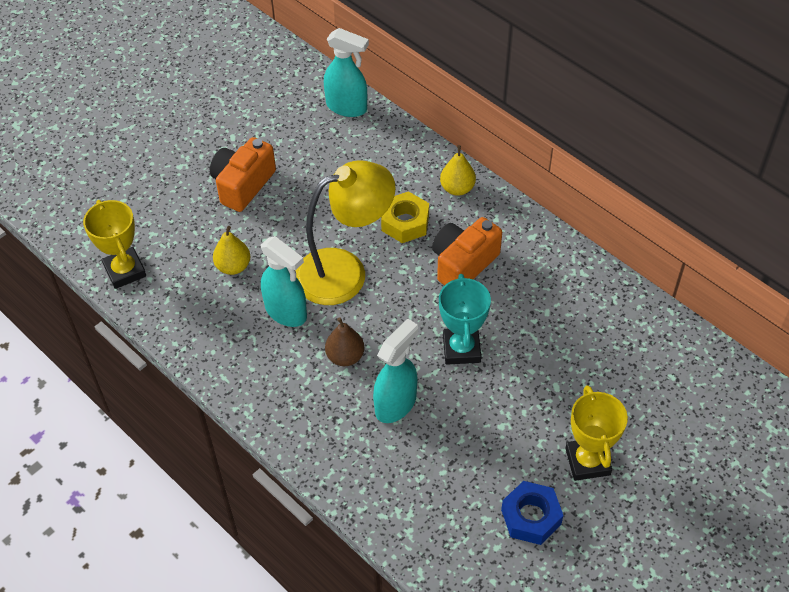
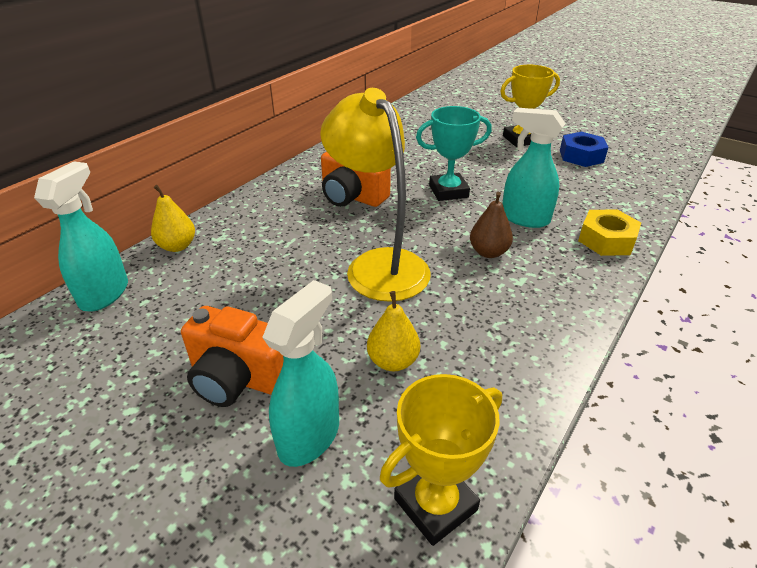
camera: 100 degrees left, 15 degrees down
(286, 312) = (449, 301): turquoise spray bottle -> turquoise spray bottle (310, 436)
(405, 223) = (303, 232): yellow nut -> yellow nut (606, 240)
(457, 188) = (255, 206): yellow pear -> yellow pear (177, 246)

